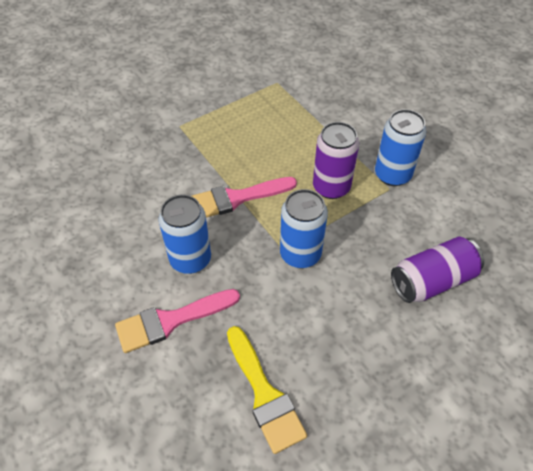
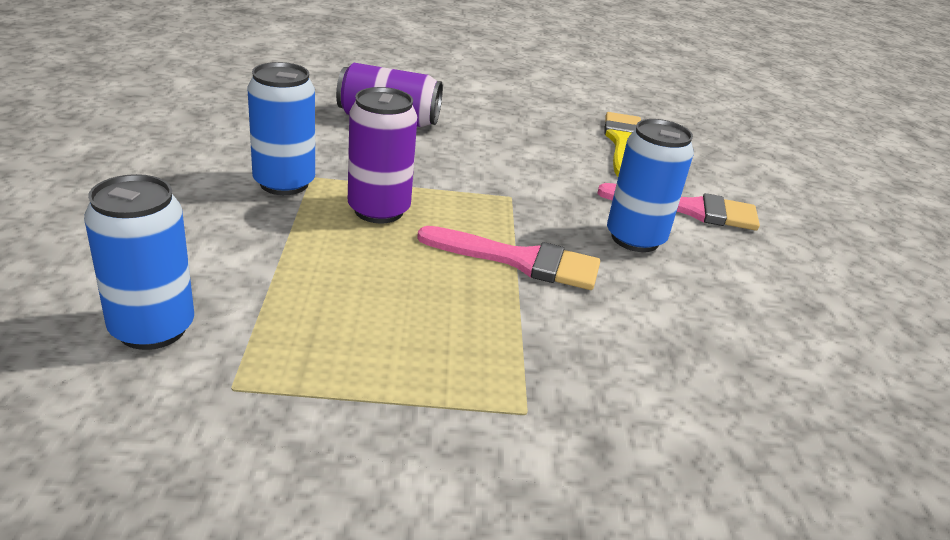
camera: 150 degrees left, 20 degrees down
(300, 254) = (496, 185): blue can -> blue can (152, 328)

